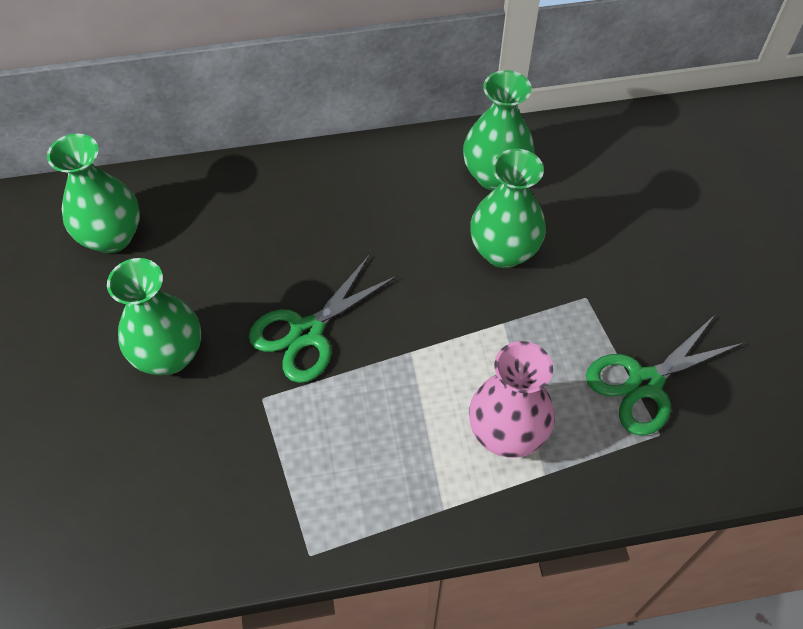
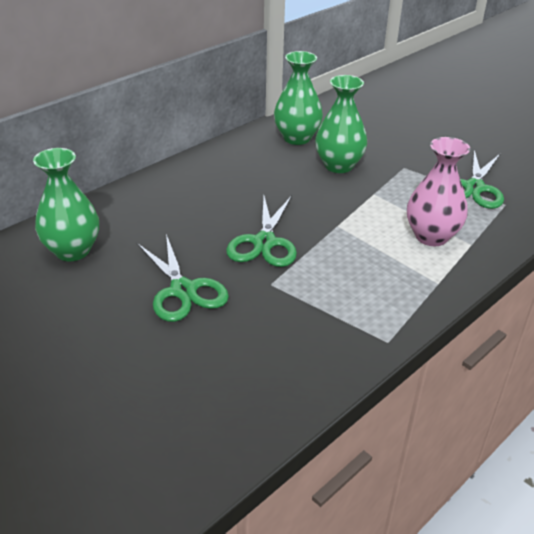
camera: 35 degrees left, 20 degrees down
(169, 355) = (183, 290): green vase -> green scissors

